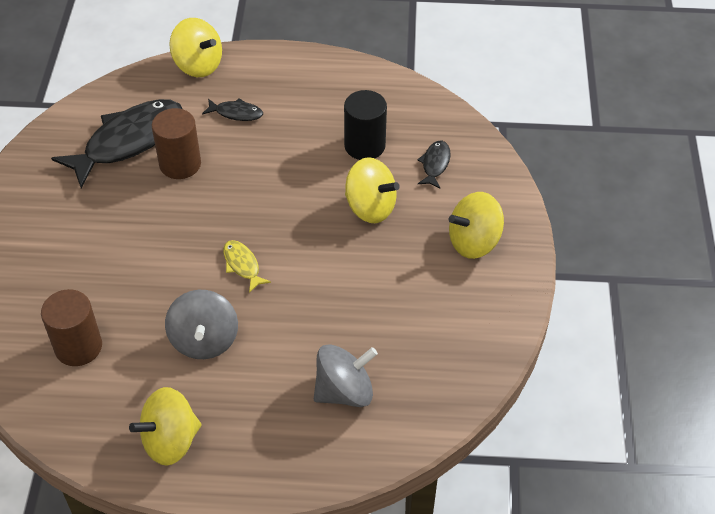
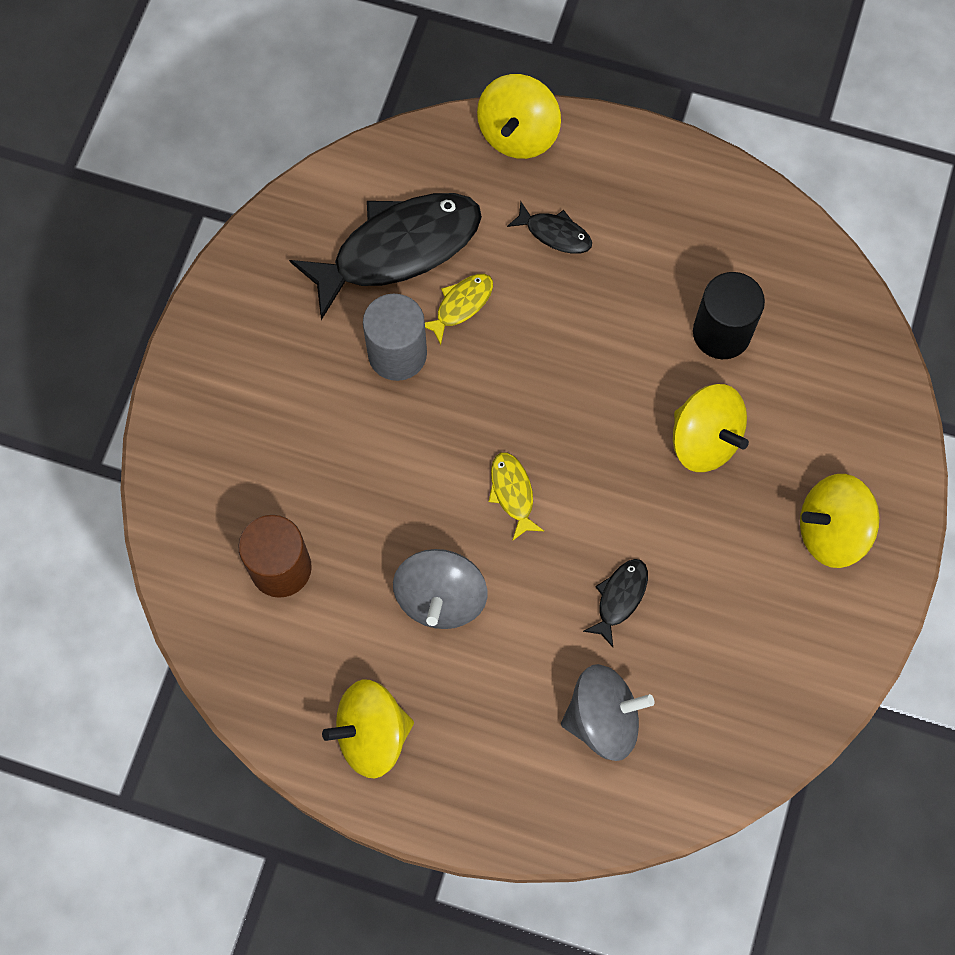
camera: 15 degrees right, 20 degrees up
(140, 200) = (397, 354): none -> grey cylinder
(180, 164) = (461, 305): brown cylinder -> yellow fish
(198, 65) = (518, 134): yellow spinning top -> yellow spinning top turned 60 degrees clockwise
(435, 164) = (812, 388): black fish -> black fish (619, 598)

